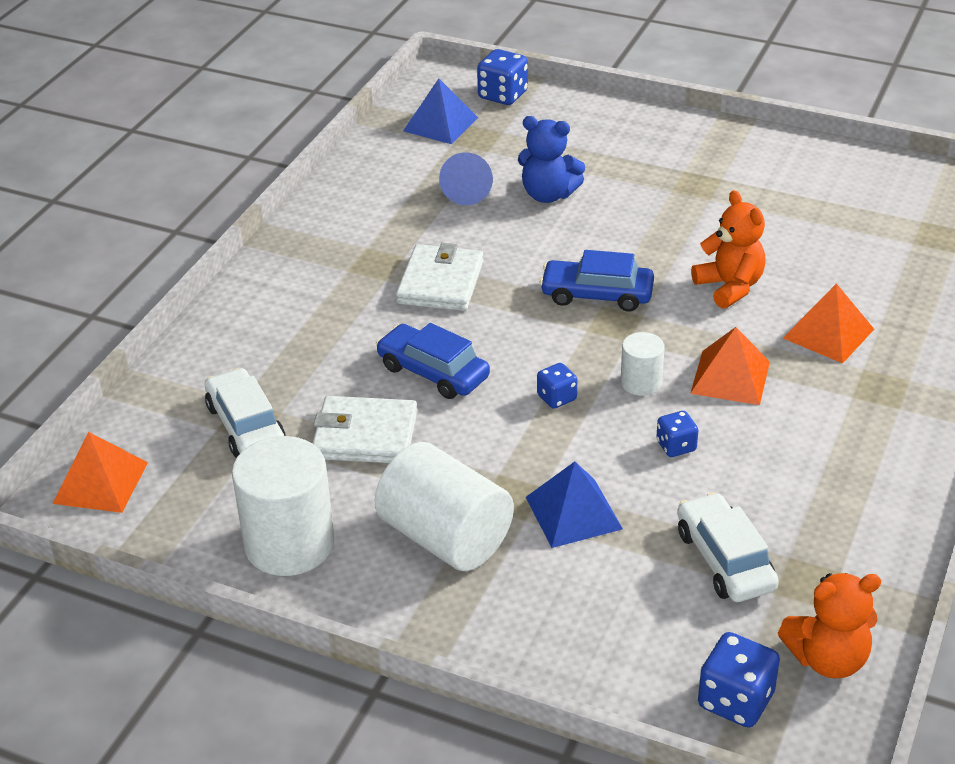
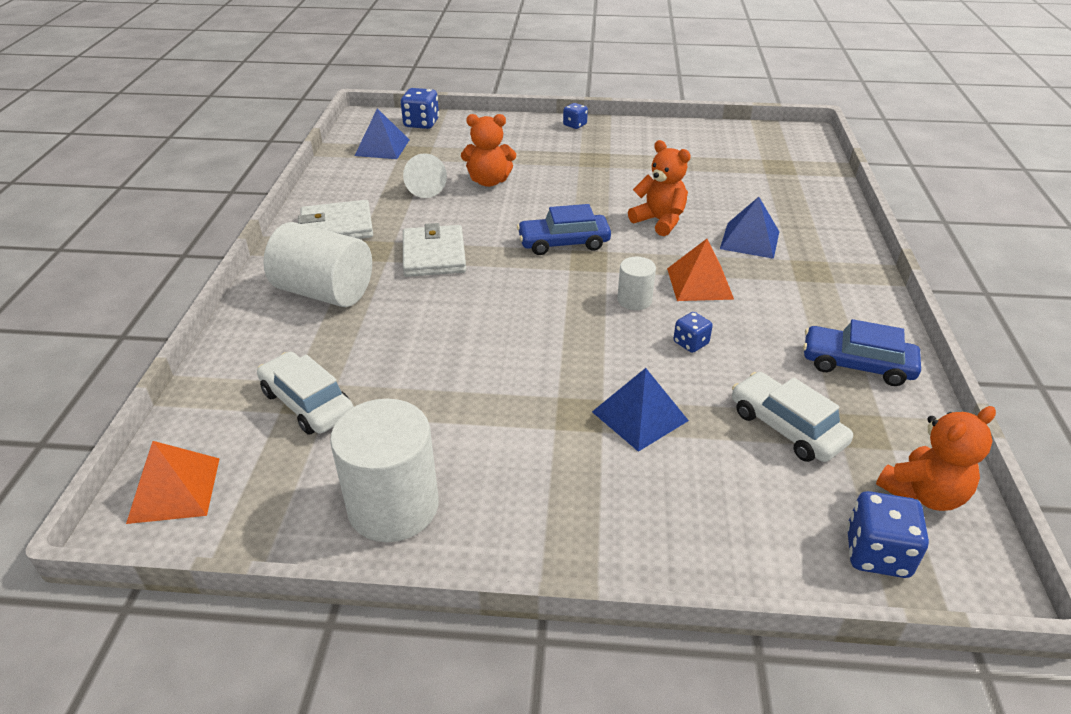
camera: 20 degrees left, 0 degrees up
(365, 435) = (424, 389): white wallet -> white wallet (337, 227)
(433, 372) = (460, 324): blue car -> blue car (857, 365)
(445, 537) = (539, 464): white cylinder -> white cylinder (324, 292)
(467, 190) = (424, 187): blue cone -> white cone
(548, 195) = (489, 181): blue teddy bear -> orange teddy bear
(556, 398) = (574, 324): blue dice -> blue dice (575, 125)
(828, 333) = (749, 240): orange pyramid -> blue pyramid

